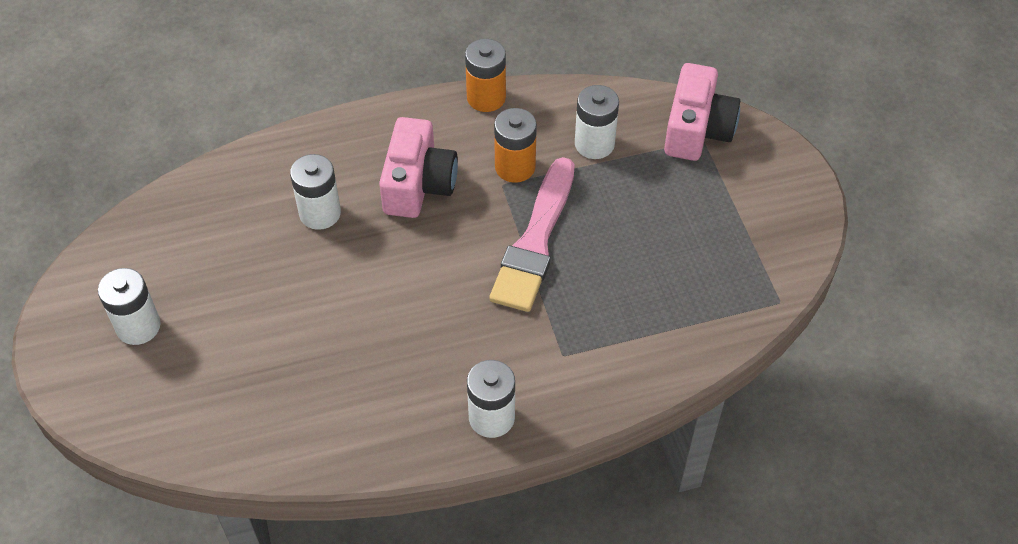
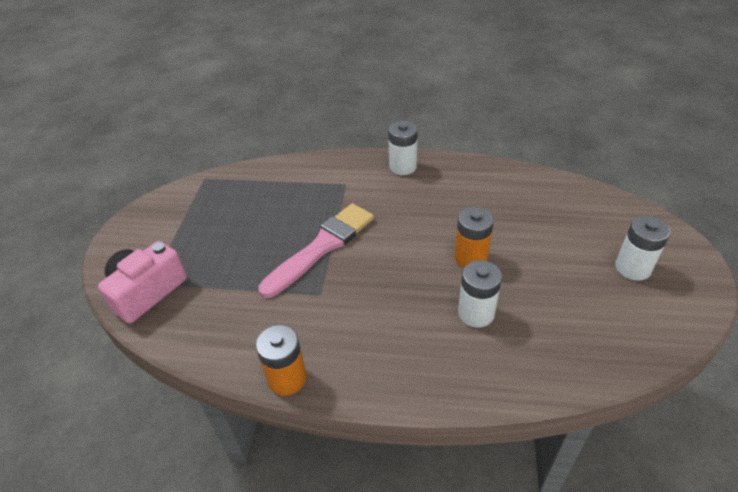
camera: 155 degrees left, 10 degrees down
(418, 184) = (386, 313): pink camera -> none
(515, 167) = (302, 304): orange battery -> orange battery (470, 257)
(594, 144) = (229, 304): white battery -> none

